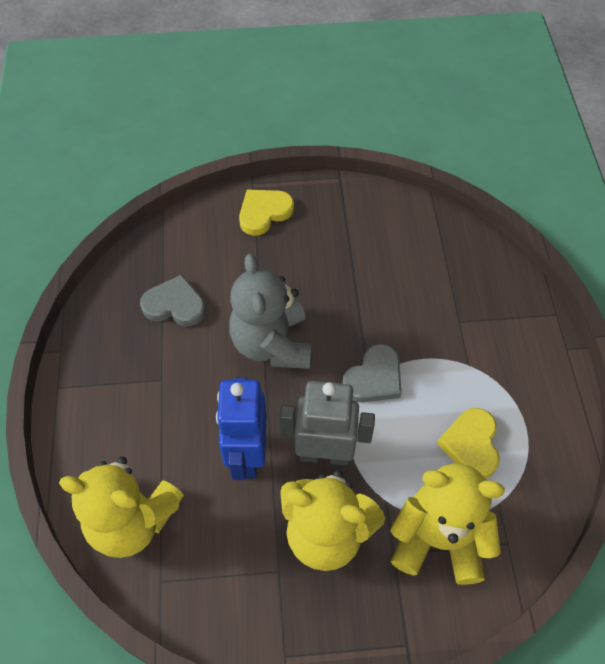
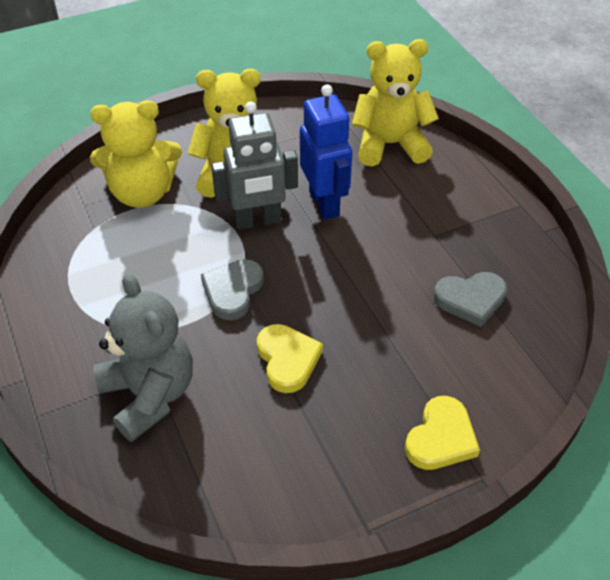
camera: 160 degrees right, 10 degrees down
(272, 344) = (349, 292): grey teddy bear -> grey teddy bear (149, 394)
(471, 444) = (124, 262): yellow heart -> yellow heart (287, 359)

